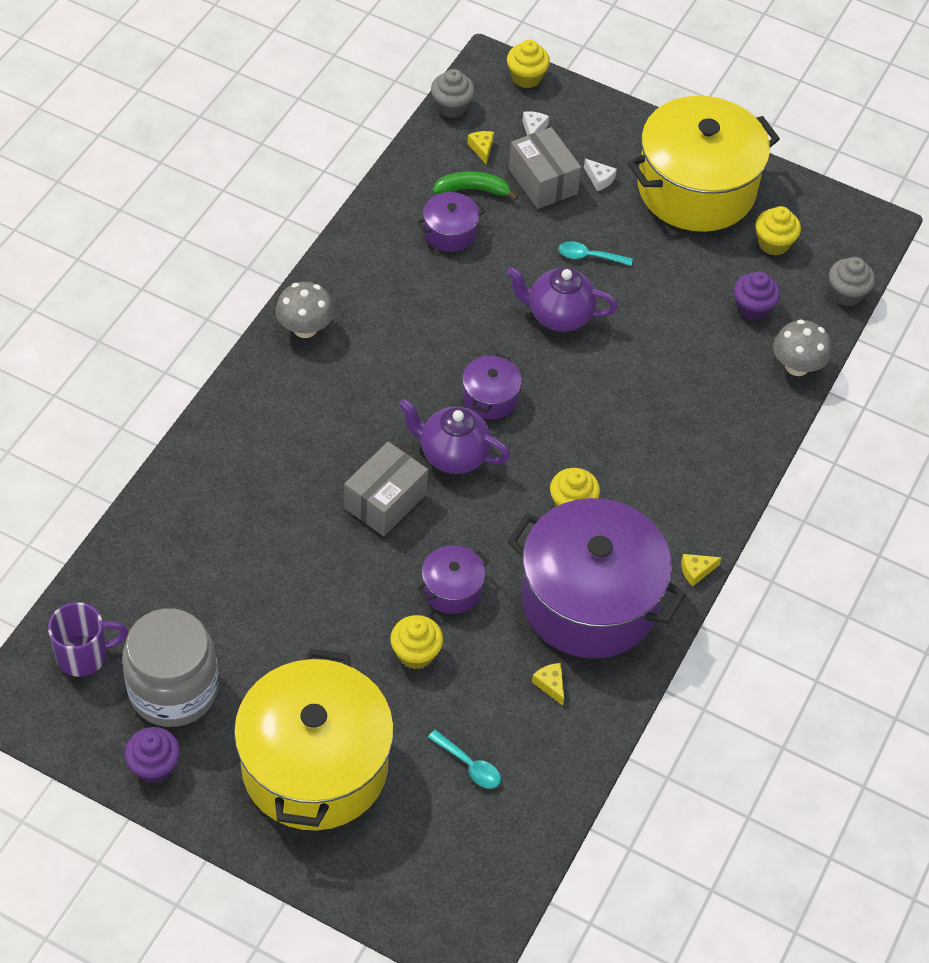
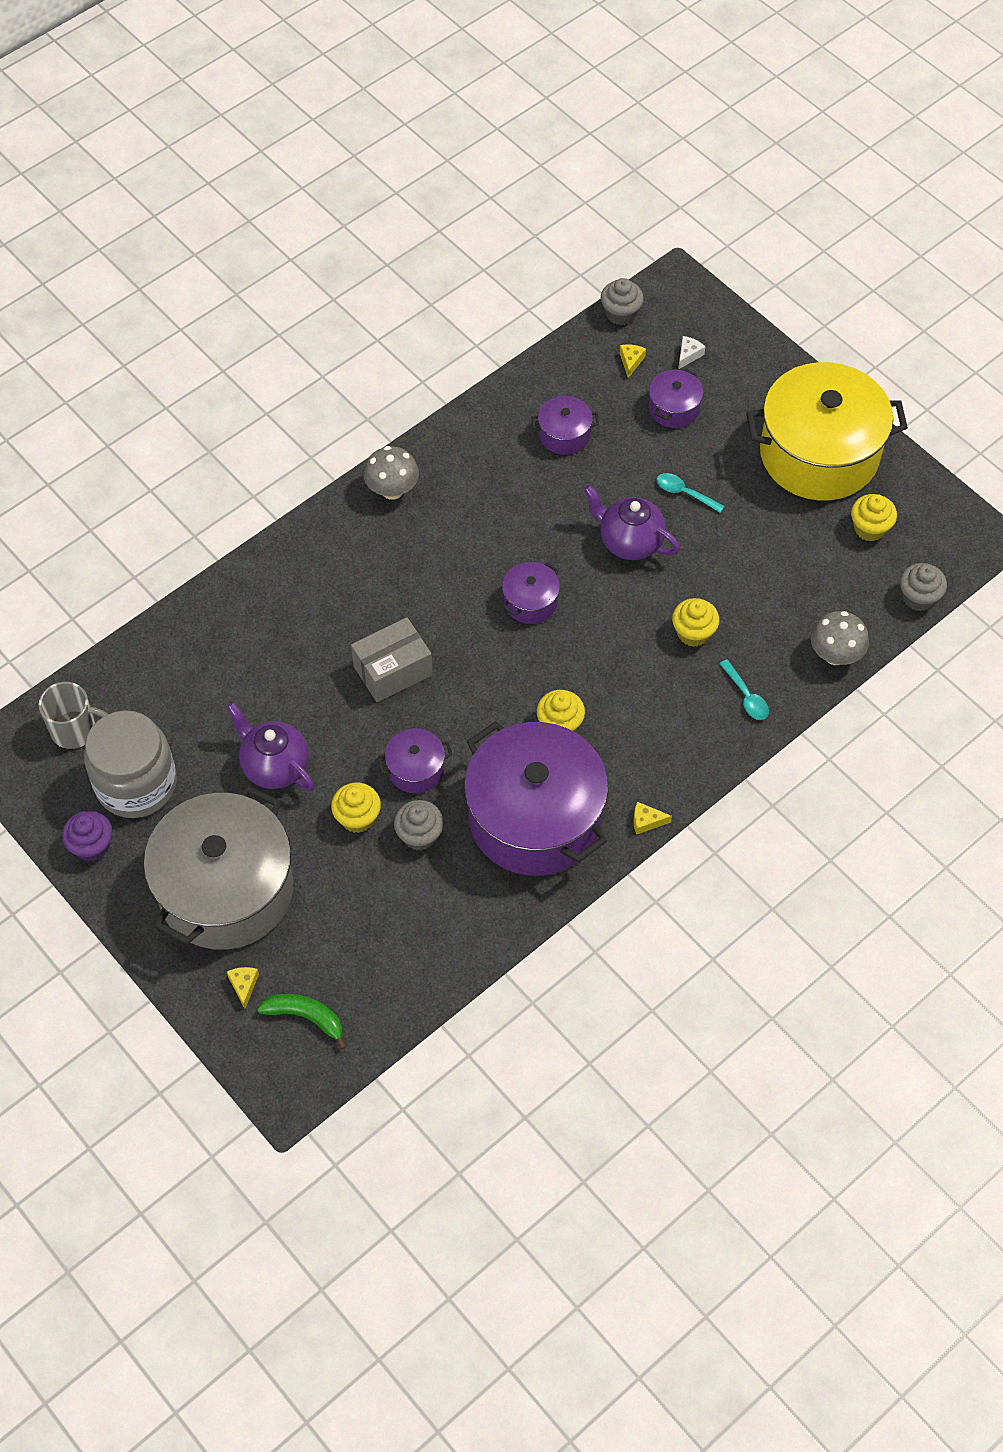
camera: 25 degrees right, 5 degrees up
(84, 655) = (75, 730): purple mug -> grey mug
(314, 766) = (226, 889): yellow pot -> grey pot
(452, 455) = (472, 646): purple teapot -> purple teapot (275, 766)
(469, 765) = (359, 933): turquoise spoon -> turquoise spoon (746, 696)
(472, 190) = (604, 399): green banana -> green banana (305, 1017)
(485, 651) = (419, 835): none -> grey cupcake
(526, 77) = (705, 302): yellow cupcake -> yellow cupcake (693, 633)
(542, 181) = (674, 408): grey box -> purple pot
(550, 685) = (464, 884): yellow cheese -> yellow cheese (244, 985)
(599, 179) = (729, 420): white cheese -> none
(752, 308) = (819, 586): purple cupcake -> none

